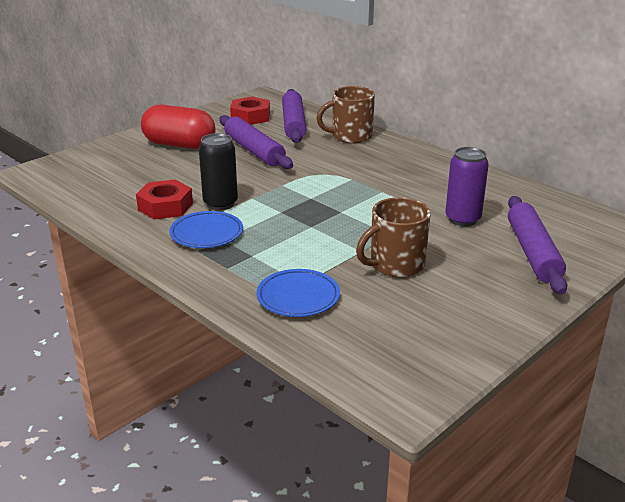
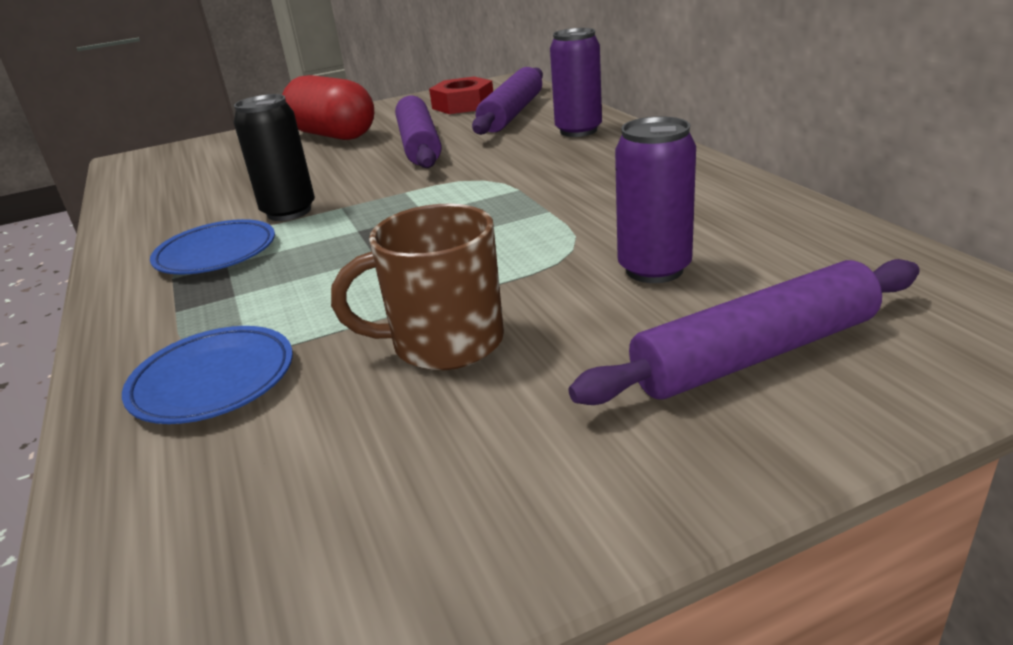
camera: 25 degrees right, 0 degrees up
(165, 206) = (215, 210): red nut -> none
(350, 136) = (578, 131): brown mug -> purple can
(533, 252) = (755, 354): purple rolling pin -> purple rolling pin turned 45 degrees clockwise

